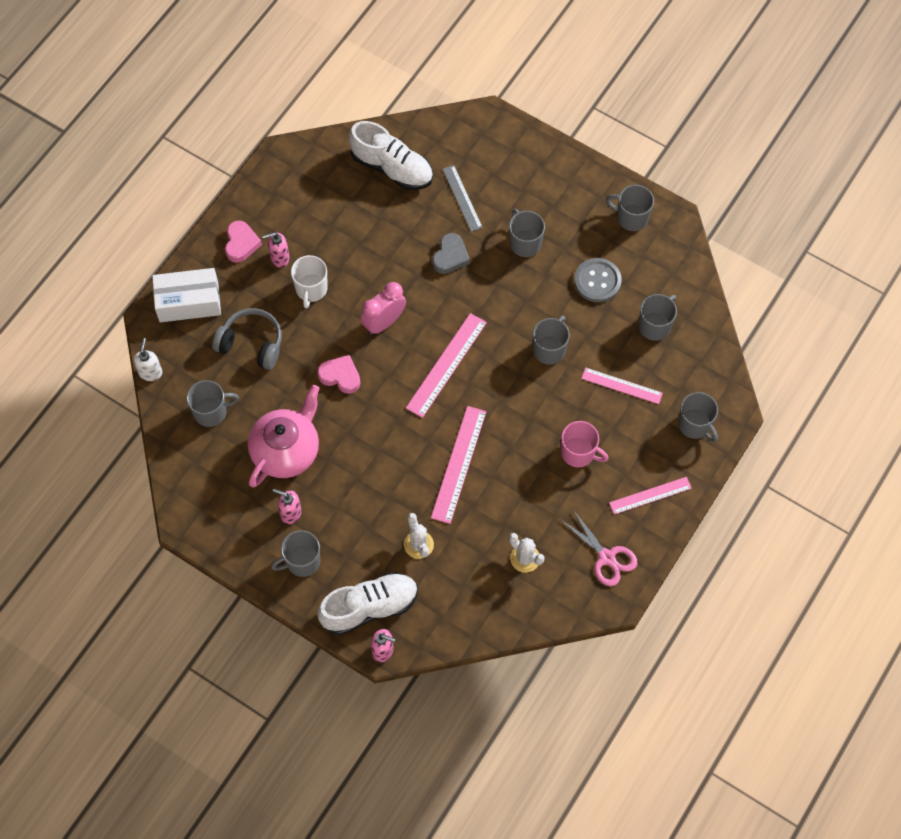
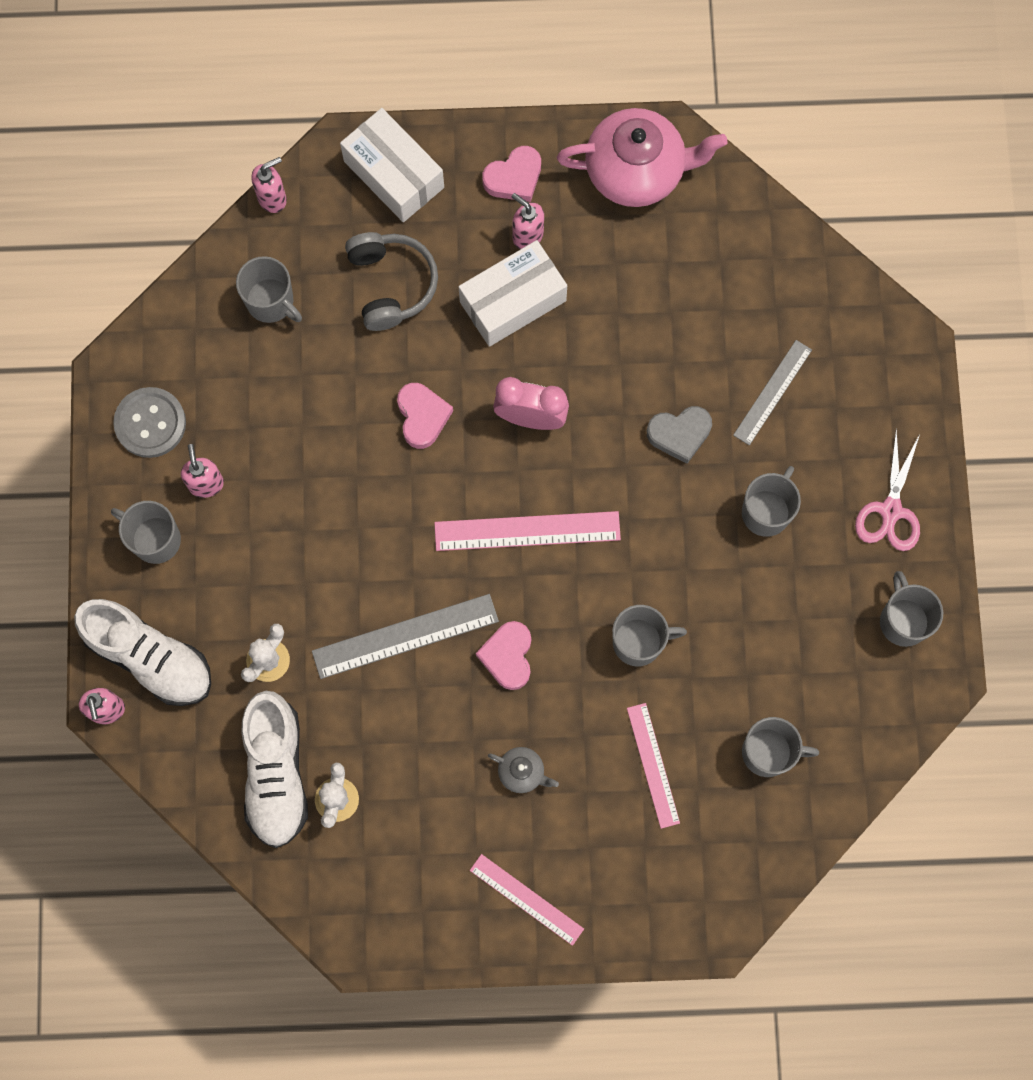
camera: 55 degrees right, 10 degrees up
(150, 372) = (272, 198): white soap dispenser -> pink soap dispenser
(286, 450) = (282, 422): pink teapot -> pink teapot (636, 171)
(311, 289) = (513, 301): white mug -> white box
(392, 168) = (751, 279): white shoe -> white shoe (276, 773)
(458, 464) = (405, 636): pink ruler -> grey ruler
(509, 419) = (508, 656): none -> pink heart
(578, 453) = (522, 772): pink mug -> grey teapot
(597, 281) = (779, 638): grey button -> grey button (150, 423)
(607, 557) = (406, 899): pink scissors -> pink scissors (890, 511)
(695, 425) = (664, 893): grey mug -> none

